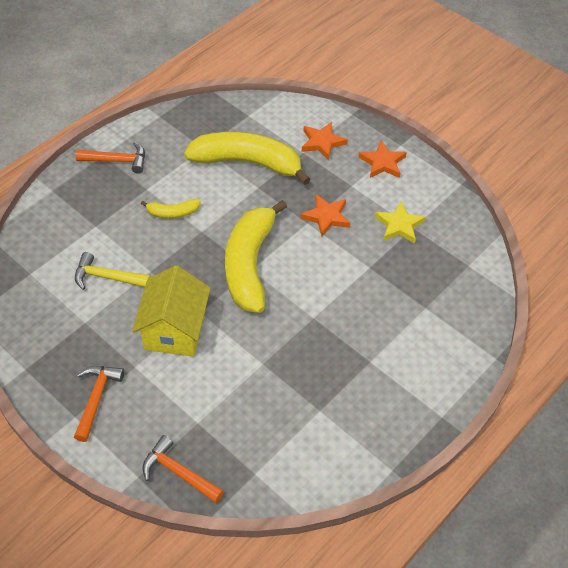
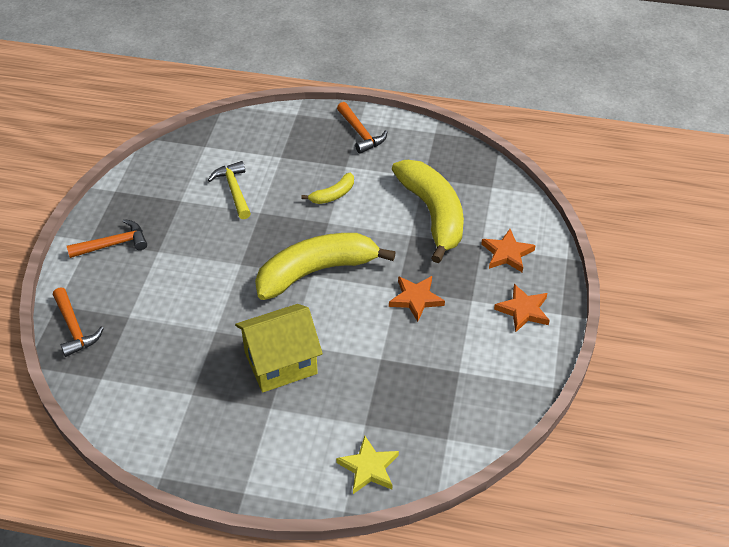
camera: 60 degrees right, 5 degrees down
(173, 213) = (333, 195): yellow banana -> yellow banana turned 90 degrees counterclockwise
(175, 330) = (210, 257): yellow house -> yellow house (281, 363)
(179, 472) = (74, 328): orange hammer -> orange hammer turned 150 degrees clockwise
(399, 225) = (452, 359): yellow star -> yellow star (369, 468)

